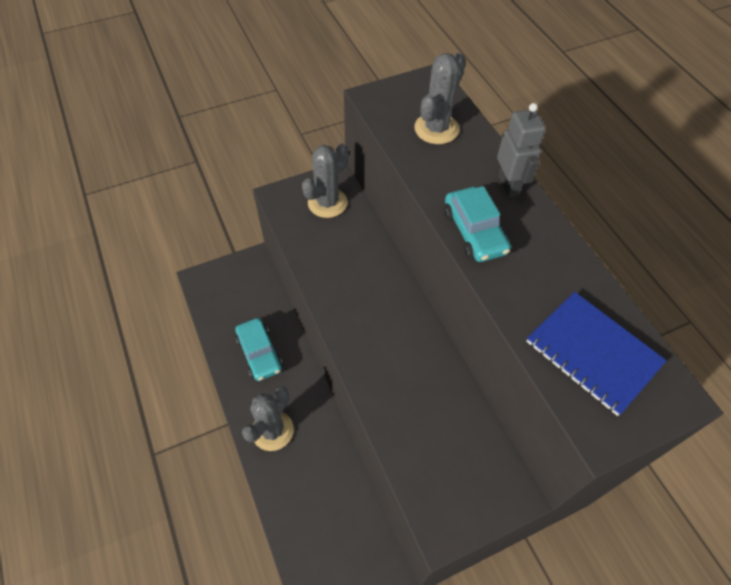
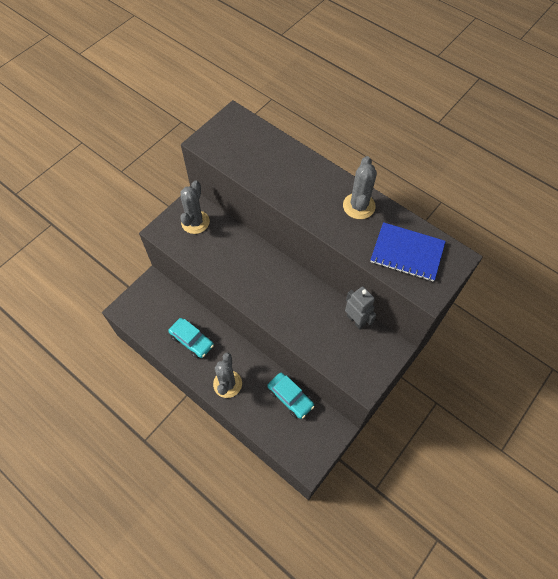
camera: 25 degrees left, 5 degrees up
(436, 129) = (255, 149): grey cactus -> grey cactus (359, 206)
(474, 232) = (311, 209): turquoise car -> turquoise car (290, 397)
(509, 185) = (316, 170): grey robot -> grey robot (356, 320)

